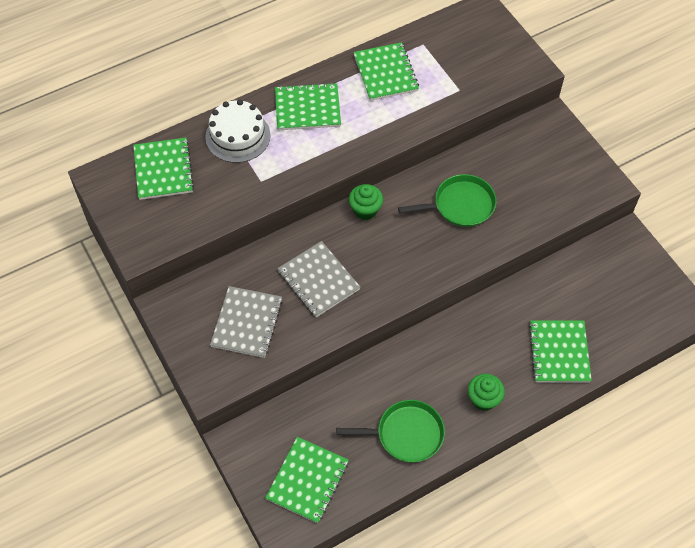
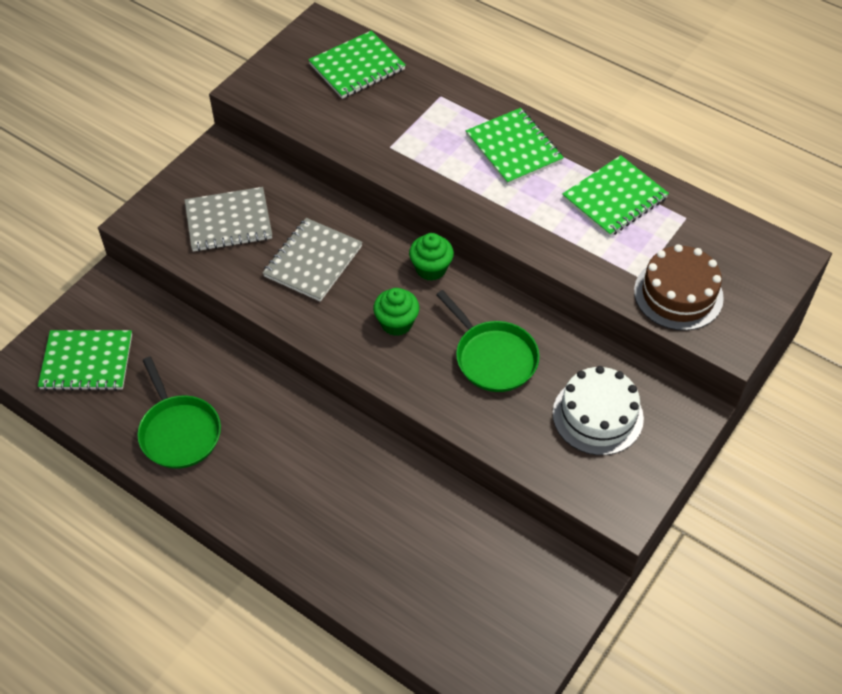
camera: 65 degrees right, 5 degrees down
(238, 136) = (437, 106): white cake -> white cake (597, 416)
(483, 77) = (678, 294): none -> brown cake
(483, 399) = (258, 494): green cupcake -> green cupcake (396, 323)
(559, 352) = (361, 556): green notebook -> none

